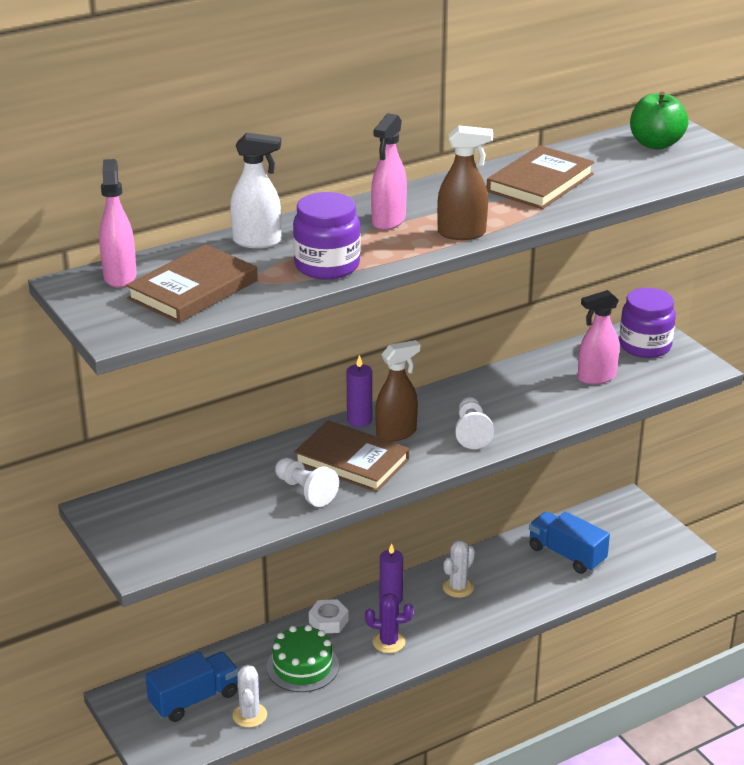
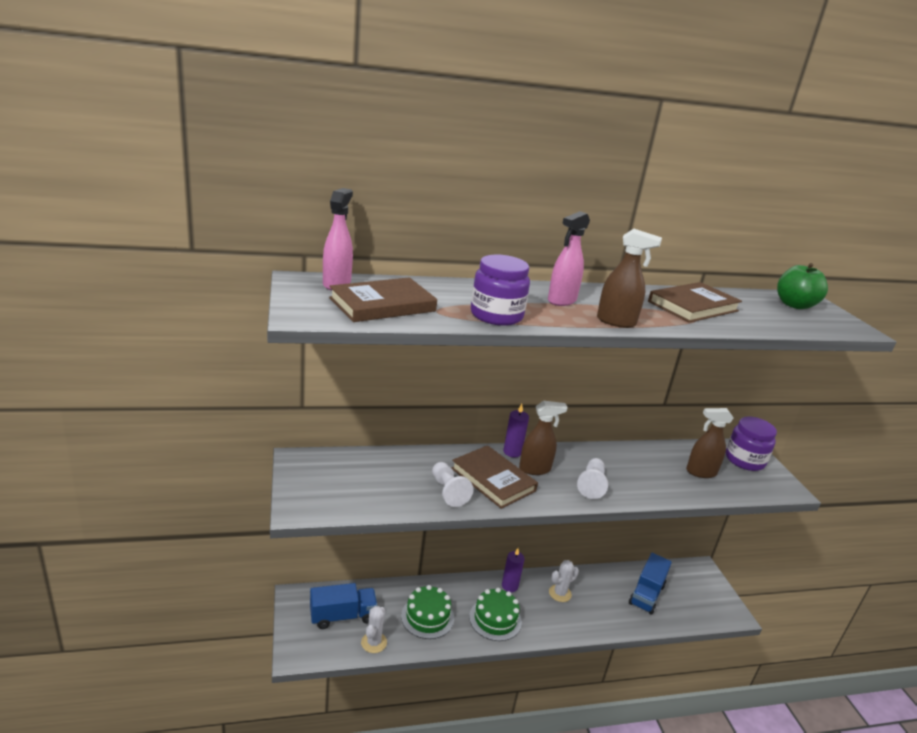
camera: 15 degrees right, 5 degrees down
(257, 241) = (454, 289): white spray bottle -> none
(328, 621) = (460, 588): white nut -> none
(388, 642) = (495, 619): purple cactus -> green cake
(566, 555) = (646, 594): blue truck -> blue truck turned 120 degrees counterclockwise
(596, 377) = (700, 472): pink spray bottle -> brown spray bottle

